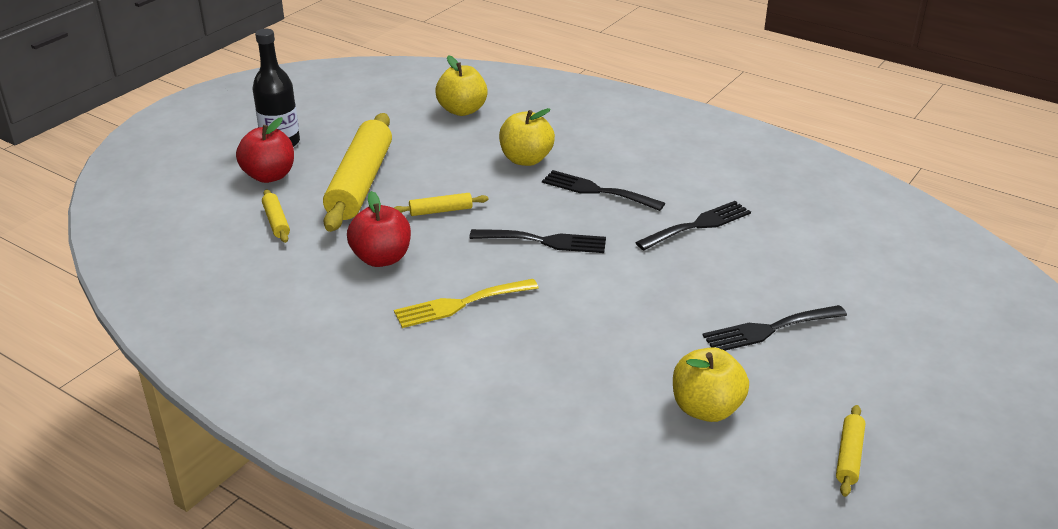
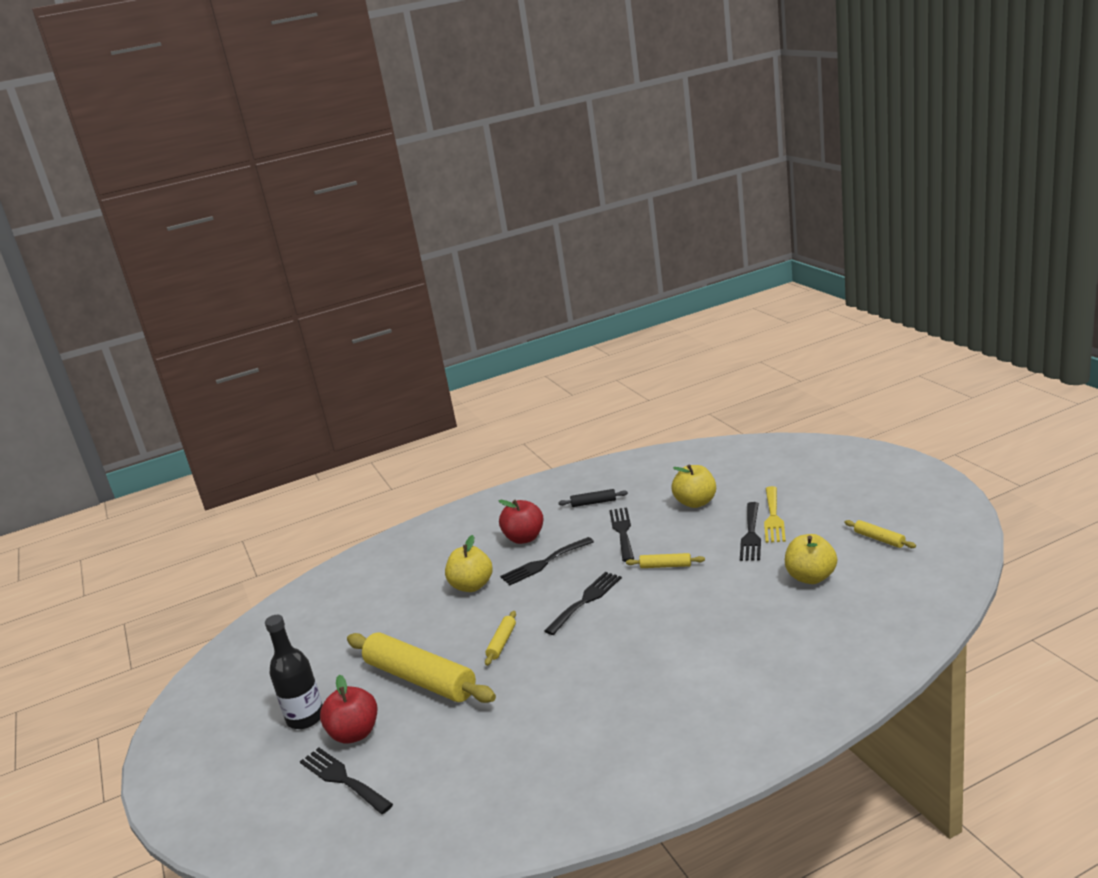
camera: 55 degrees left, 10 degrees down
(208, 192) = (342, 779): none -> black fork
(276, 222) = (433, 740): yellow rolling pin -> yellow rolling pin (665, 566)
(381, 258) = (540, 686): red apple -> red apple (524, 538)
(460, 304) = (631, 657): yellow fork -> yellow fork (773, 517)
(462, 110) = (367, 602): yellow apple -> yellow apple (695, 502)
(744, 185) = (593, 503): none -> black rolling pin

